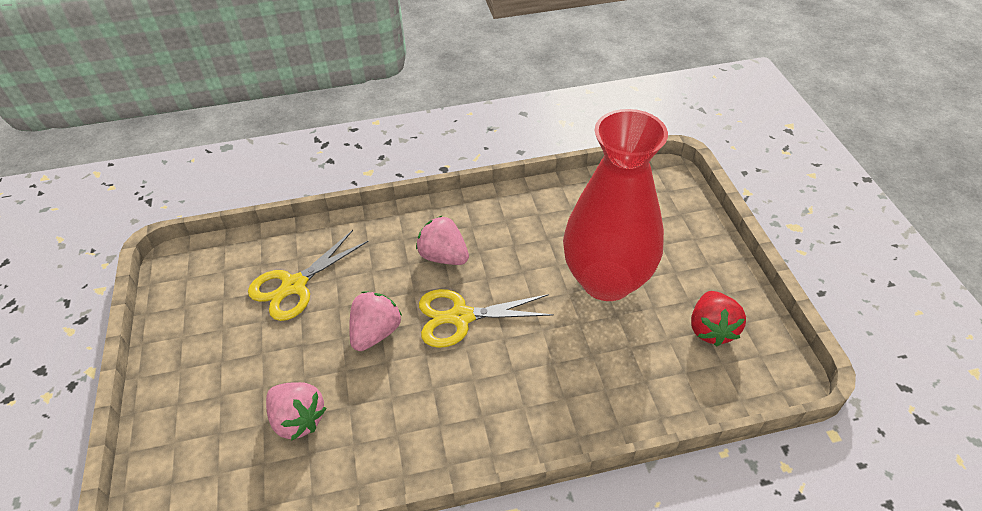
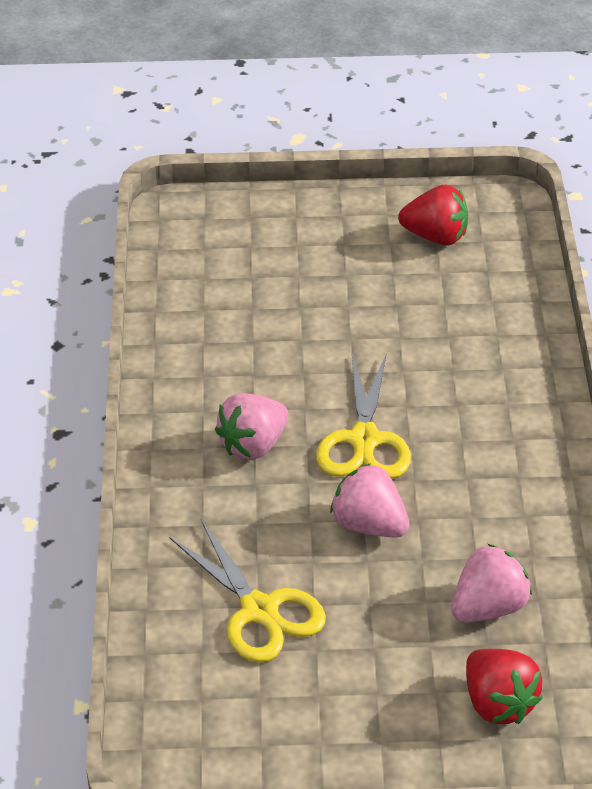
camera: 80 degrees left, 5 degrees down
(205, 437) = (498, 703): none -> red strawberry
(606, 280) = (341, 302): red vase -> none

